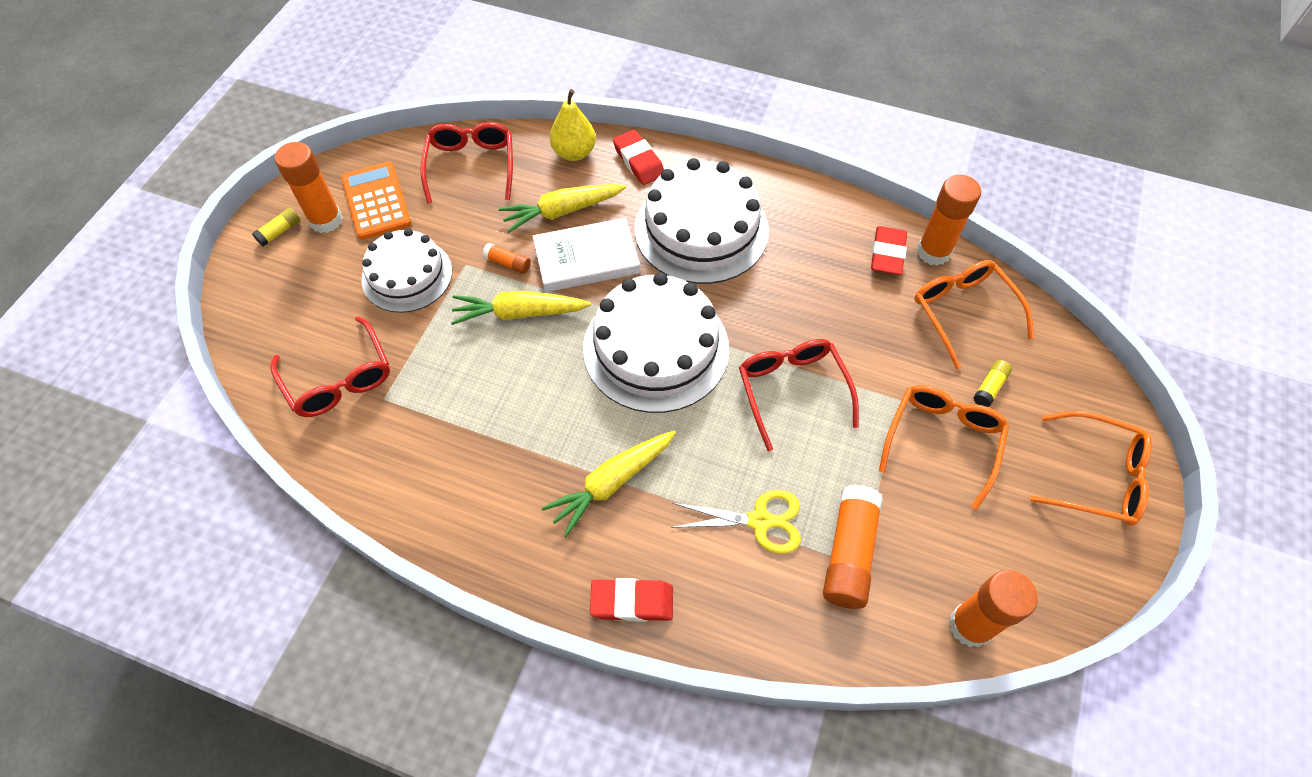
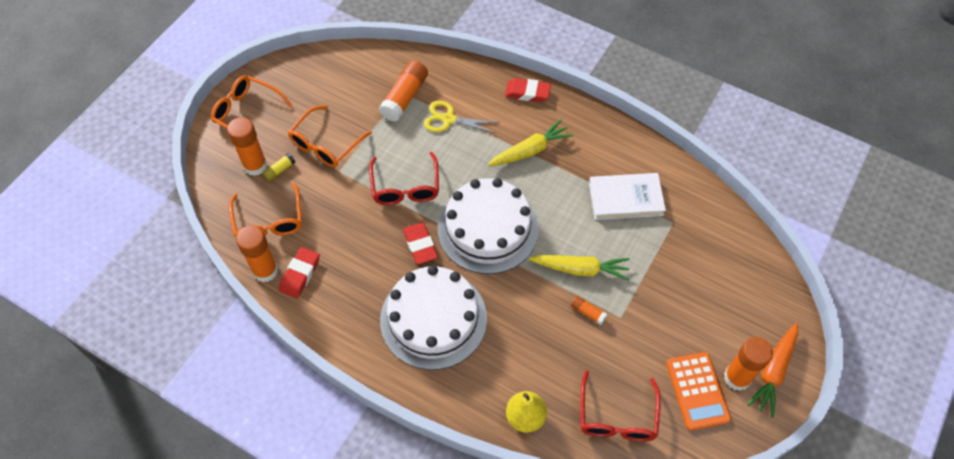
camera: 170 degrees left, 0 degrees up
(280, 232) = (773, 372): yellow glue stick -> orange carrot
(339, 379) = (705, 240): red glasses -> none
(407, 275) = (665, 314): white cake -> none
(562, 211) = (542, 354): yellow carrot -> none
(586, 259) = (527, 306): white book -> white book (625, 198)
(638, 161) = (470, 397): red eraser -> red eraser (420, 245)
(970, 626) = (356, 59): orange glue stick -> orange glue stick (255, 166)

